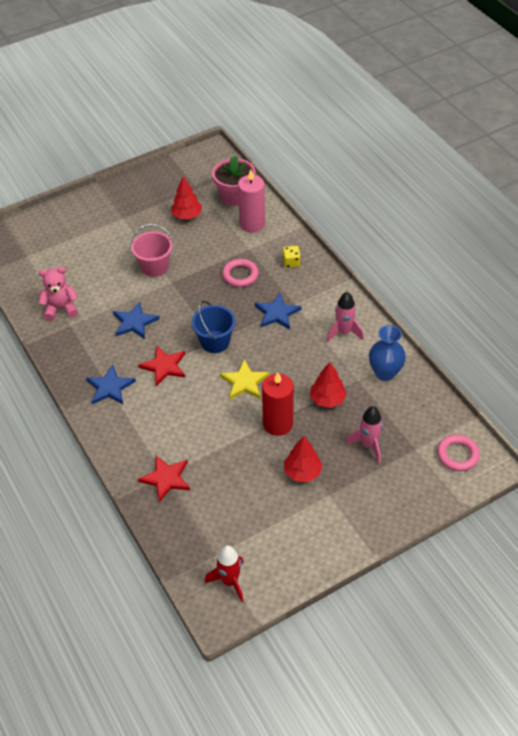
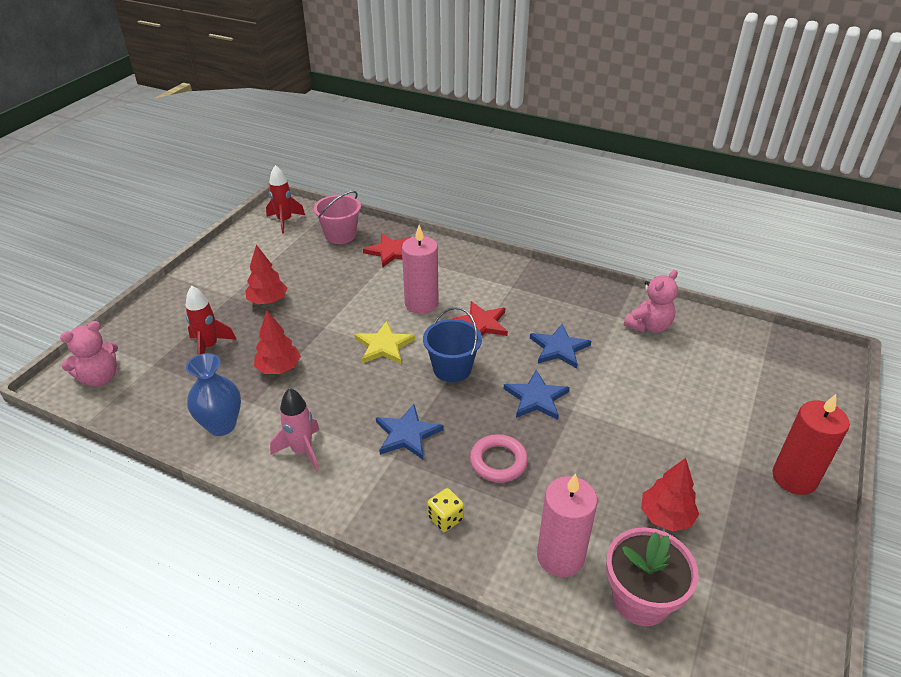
camera: 145 degrees right, 10 degrees down
(110, 387) = (512, 287): blue star -> blue star (536, 398)
(154, 267) = (614, 418): pink bucket -> pink bucket (340, 235)
(189, 406) = (421, 304): none -> pink candle
(278, 424) = (319, 326): red candle -> red candle (794, 478)
(368, 445) = (209, 347): pink rocket -> red rocket
(457, 455) = (100, 378): pink ring -> pink teddy bear

